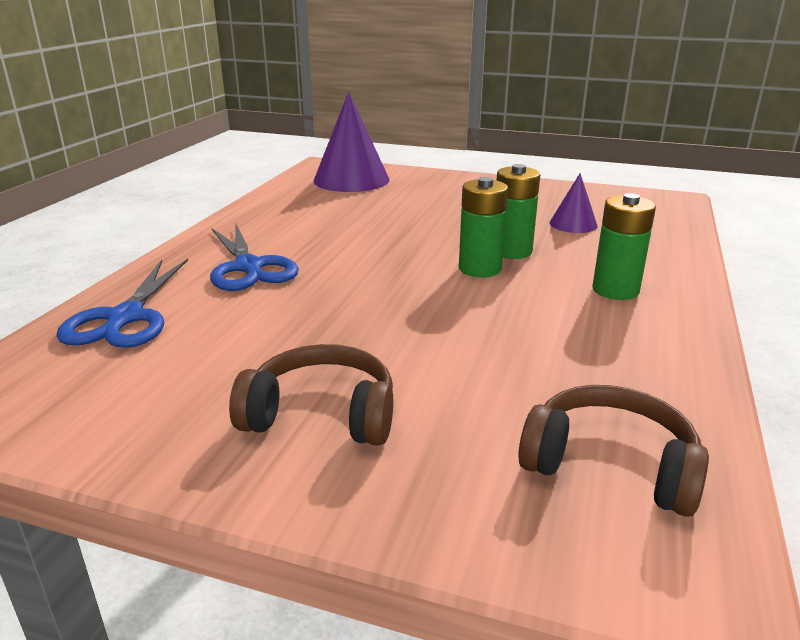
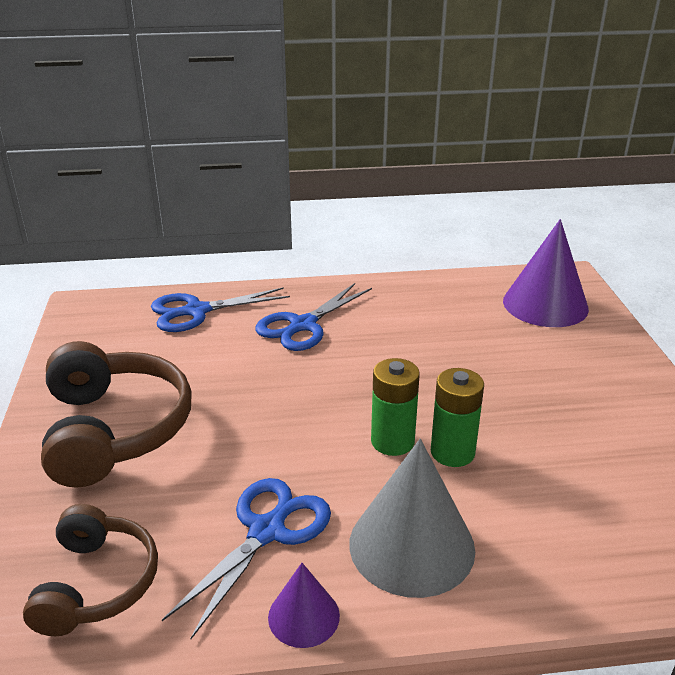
camera: 65 degrees right, 5 degrees up
(321, 415) = (114, 429): brown headphones -> brown headphones, size x1.57
(569, 347) = (267, 530): none -> blue scissors
(573, 224) = (577, 482): purple cone -> purple cone (303, 616)
(615, 290) = (411, 545): green battery -> grey cone

